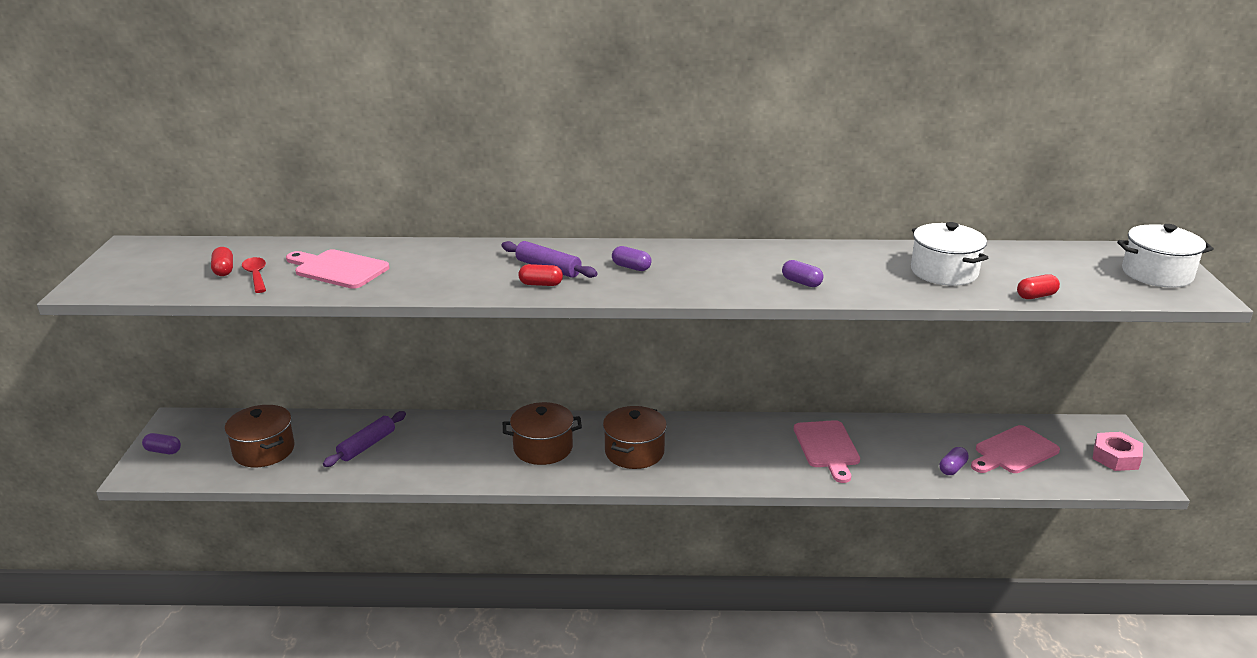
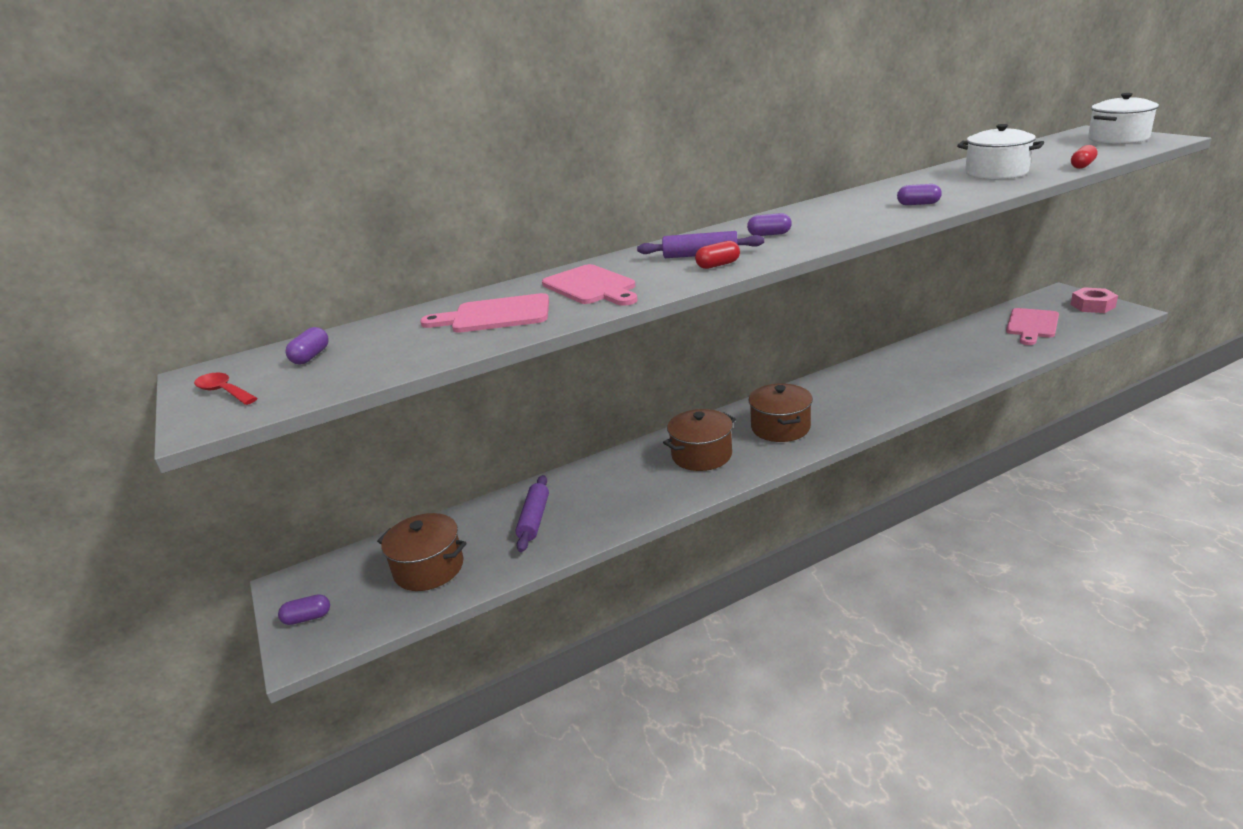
camera: 25 degrees left, 0 degrees up
(224, 270) = (363, 355): red capsule -> none
(256, 275) = (411, 347): red spoon -> red spoon (224, 391)
(827, 447) = (914, 369): pink cutting board -> pink cutting board (591, 286)
(952, 468) = (1012, 349): purple capsule -> purple capsule (311, 356)

